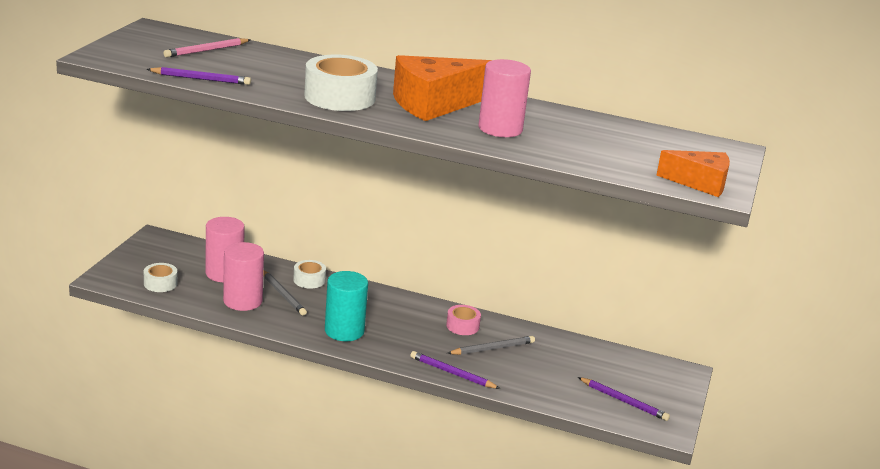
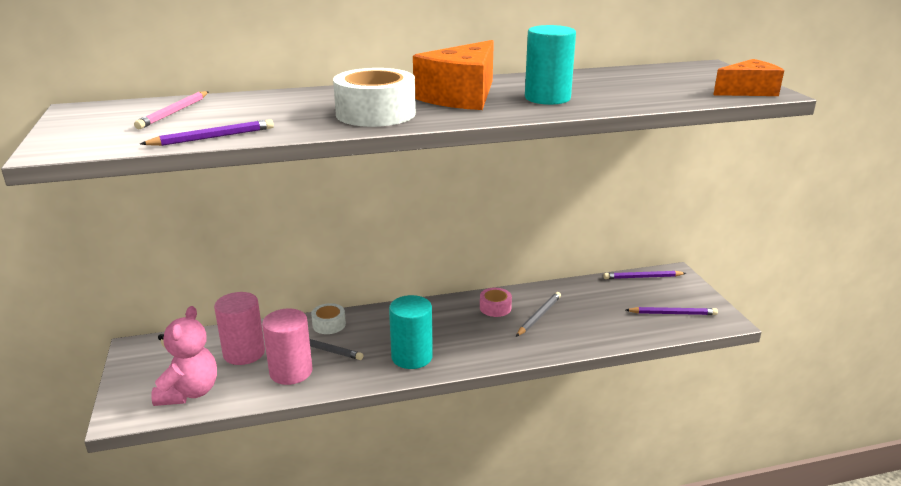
camera: 30 degrees left, 0 degrees up
(160, 283) = (189, 392): white tape -> pink teddy bear
(452, 373) = (538, 351): purple pencil -> purple pencil (642, 277)
(500, 129) = (547, 98): pink cylinder -> turquoise cylinder

